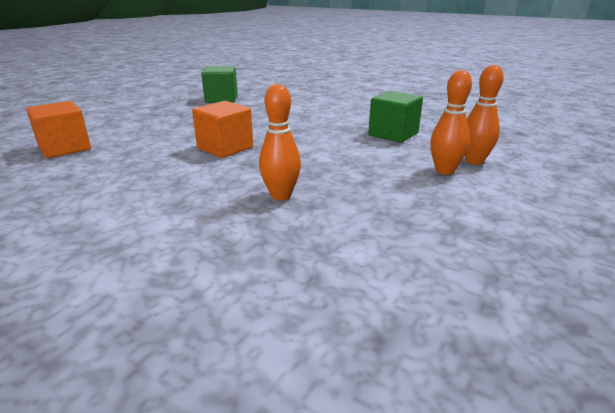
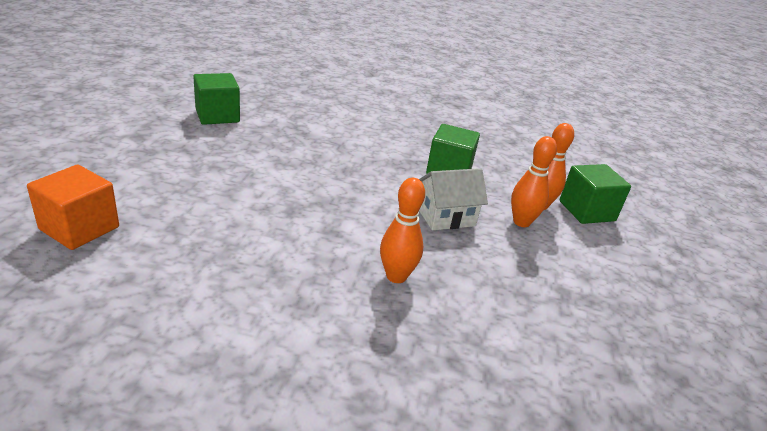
camera: 25 degrees left, 5 degrees up
(225, 148) = (288, 208): orange cube -> none
(365, 162) = (446, 217): none -> white house
(530, 168) = (586, 211): none -> green cube

